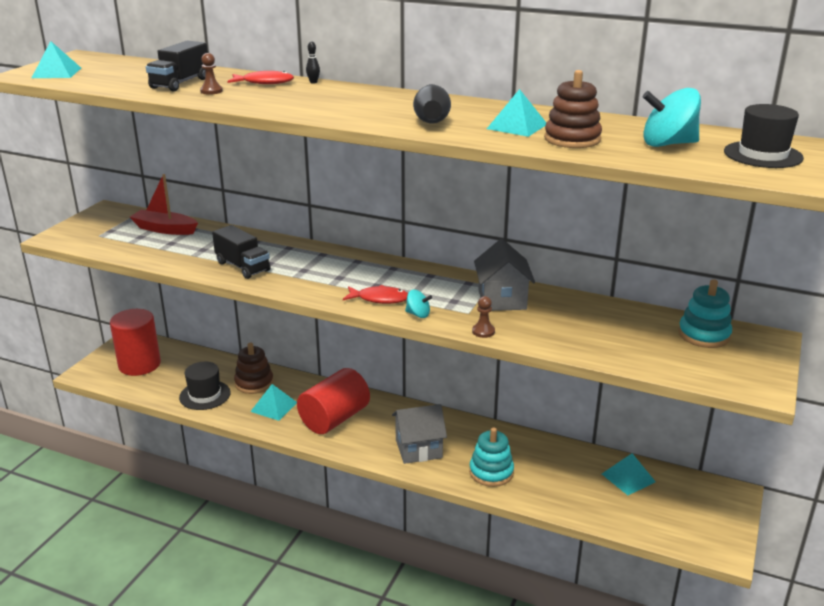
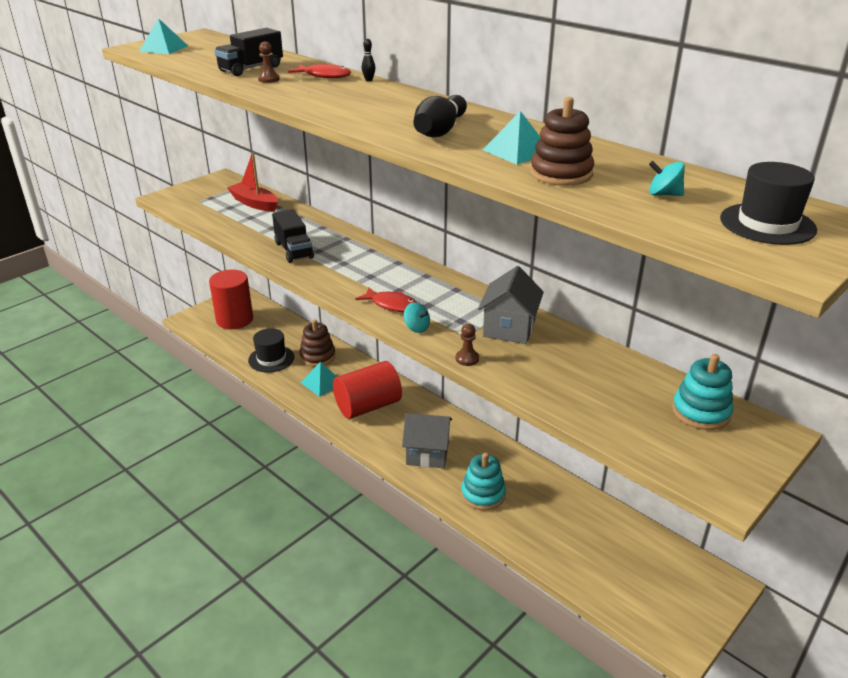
camera: 20 degrees right, 5 degrees up
(628, 477) = (618, 536): turquoise pyramid -> none
(668, 144) = (664, 194): turquoise spinning top -> turquoise spinning top, size x0.53

